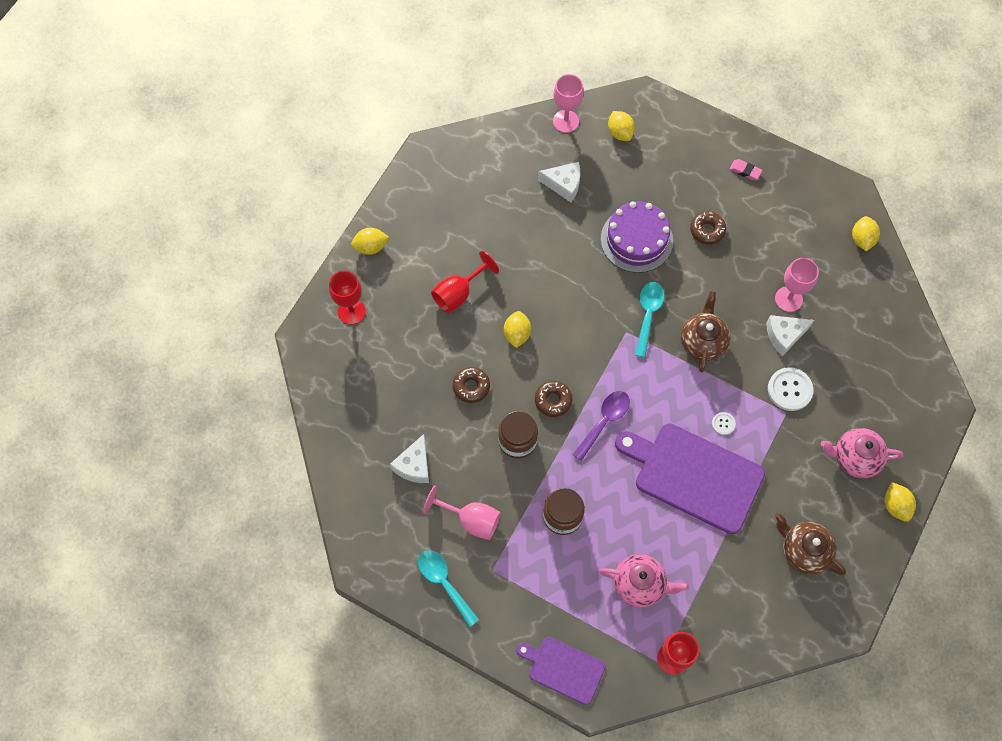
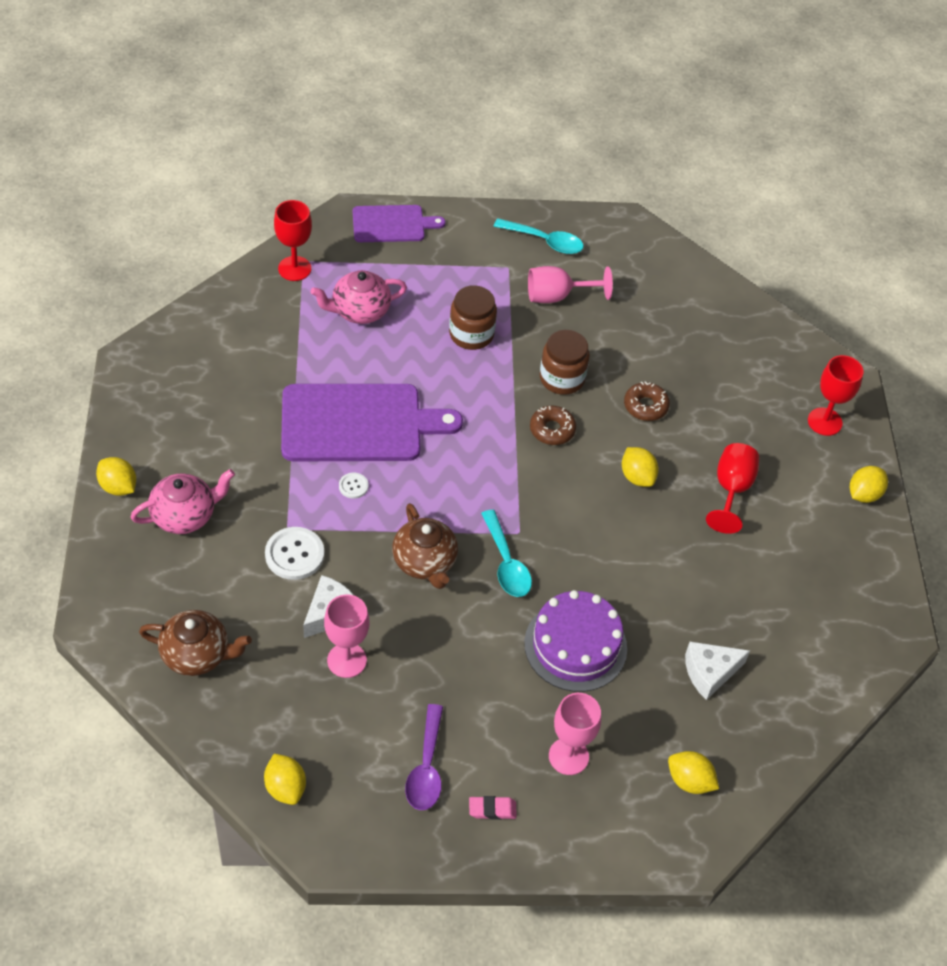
camera: 145 degrees right, 15 degrees down
(414, 465) = (646, 316): white cheese -> none
(566, 121) = (769, 761): pink goblet -> pink goblet (568, 756)
(604, 421) = (485, 433): purple spoon -> purple spoon (426, 768)
(707, 230) = (496, 700): brown donut -> none
(804, 550) = (204, 404): brown teapot -> brown teapot (197, 654)

